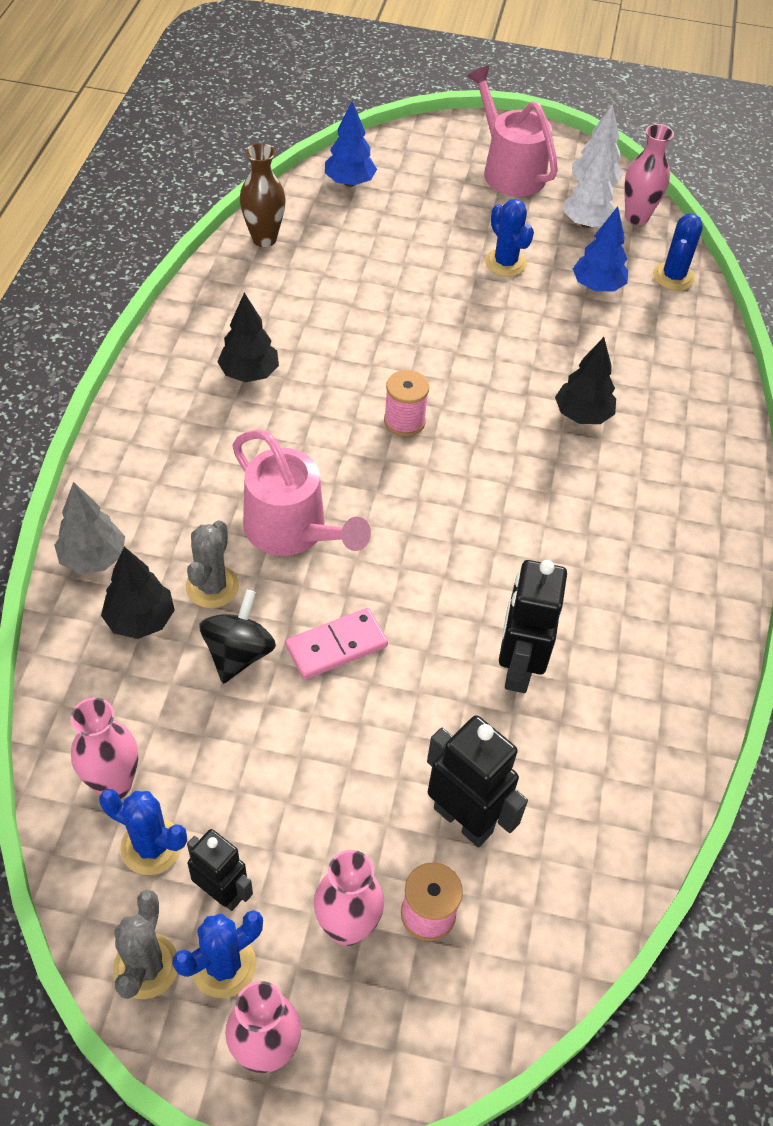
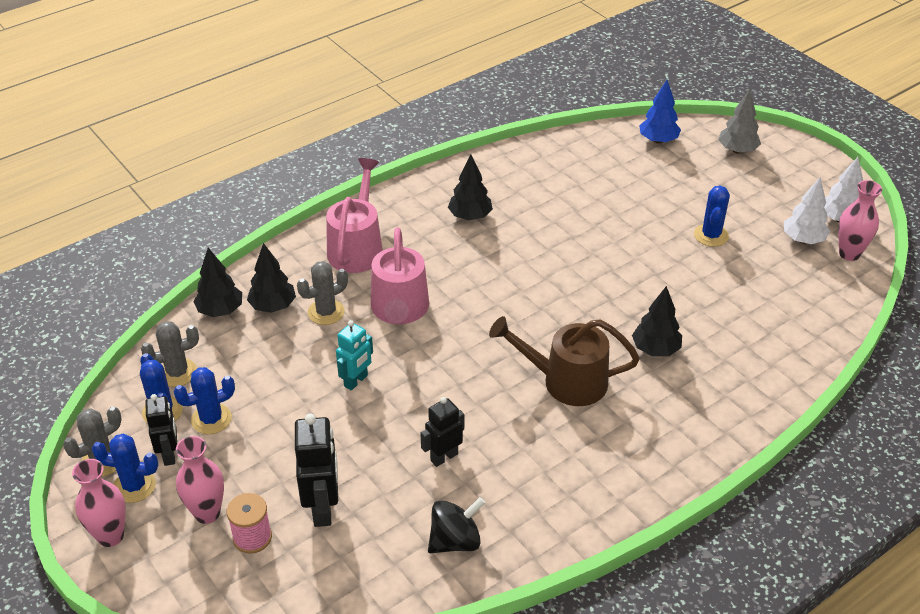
camera: 45 degrees right, 10 degrees down
(80, 668) = (220, 311): none -> black tree
(93, 558) = (283, 263): grey tree -> grey tree (737, 150)
(114, 784) = (177, 373): pink vase -> grey cactus
(238, 653) = (302, 352): black spinning top -> black spinning top (455, 541)
(264, 239) = (564, 148): brown vase -> none
(336, 646) = (356, 381): pink domino -> turquoise robot
(404, 421) = (533, 290): pink spool -> none
(509, 170) = (783, 181): pink watering can -> pink watering can (357, 247)
(517, 668) = (444, 457): black robot -> black robot, size x0.65
(540, 503) = (565, 381): none -> brown watering can
(597, 287) = (762, 281): blue tree -> none
(673, 277) = (831, 304): blue cactus -> blue cactus (211, 419)

